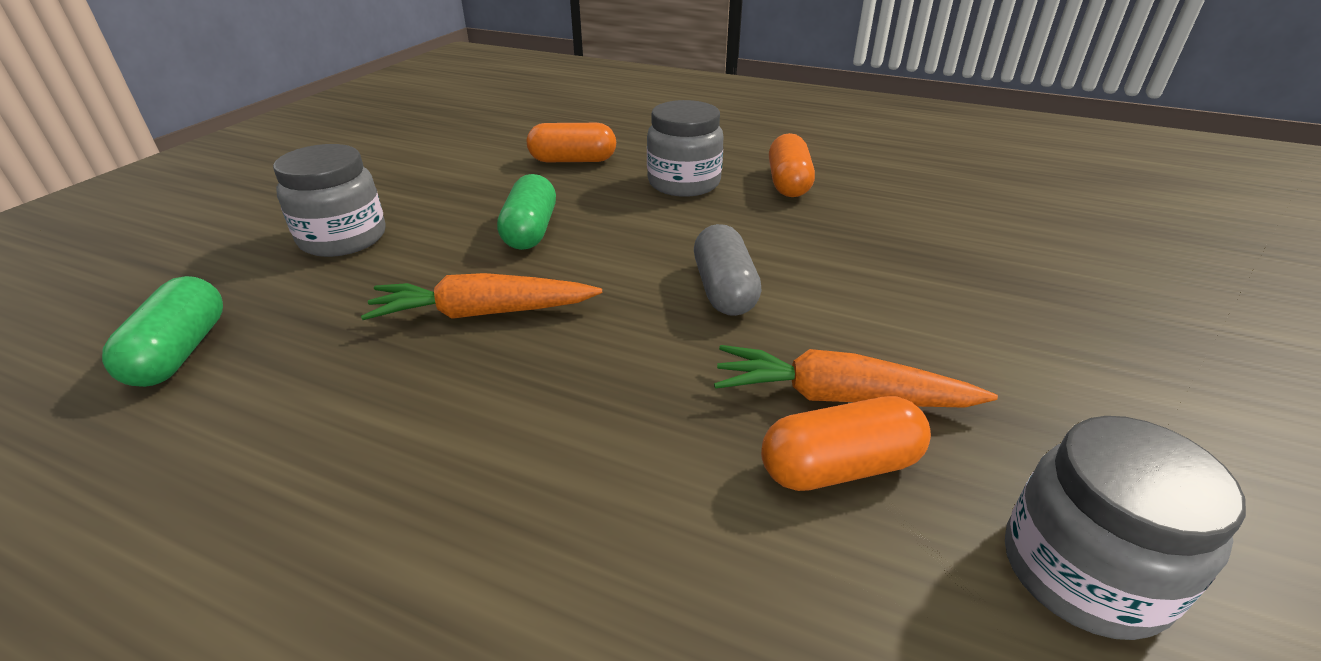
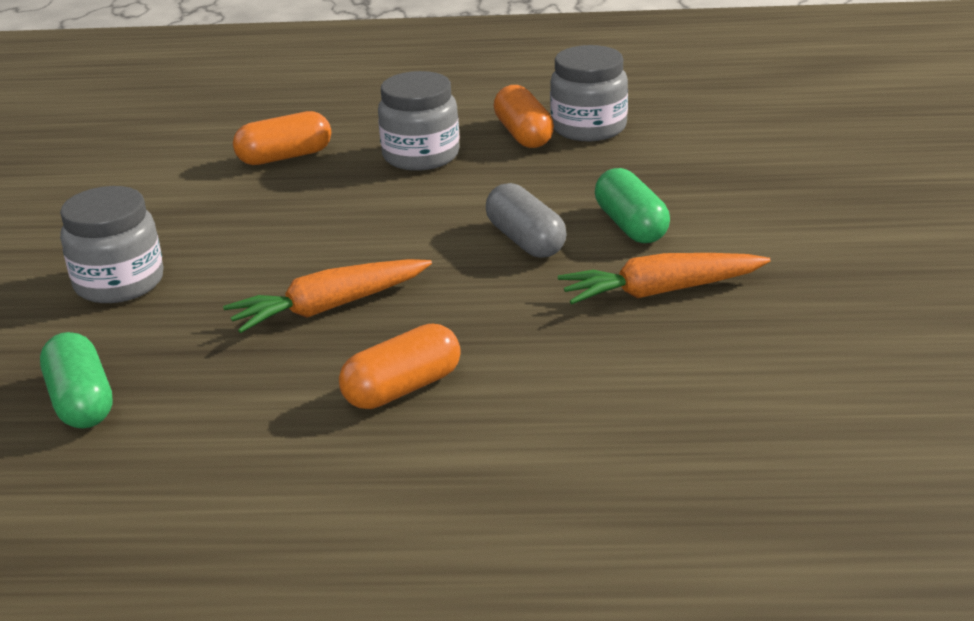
camera: 20 degrees left, 5 degrees down
(530, 231) = (306, 233): green capsule -> green capsule (631, 225)
(839, 466) = (681, 331): orange capsule -> orange capsule (402, 388)
(1082, 571) = (849, 342): grey jar -> grey jar (589, 128)

